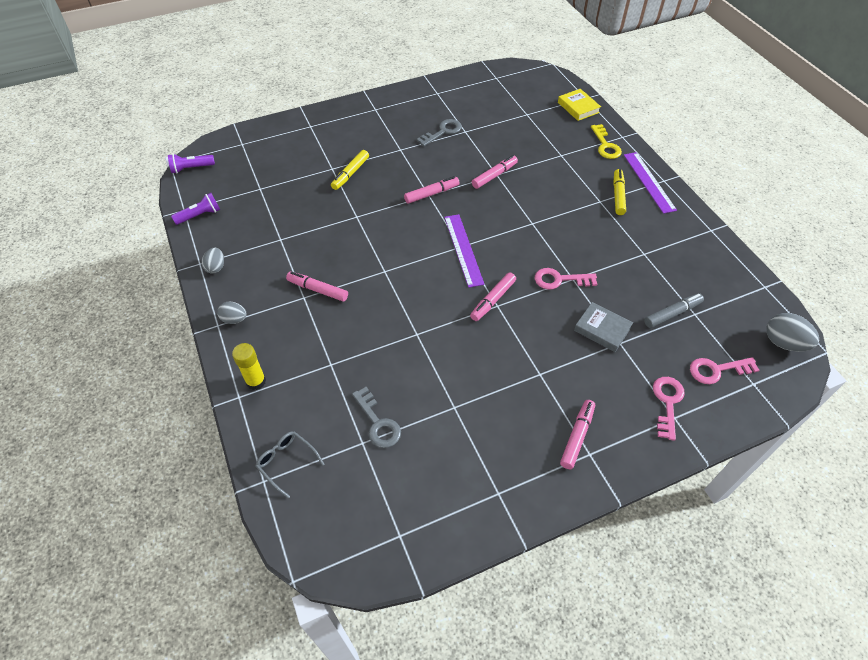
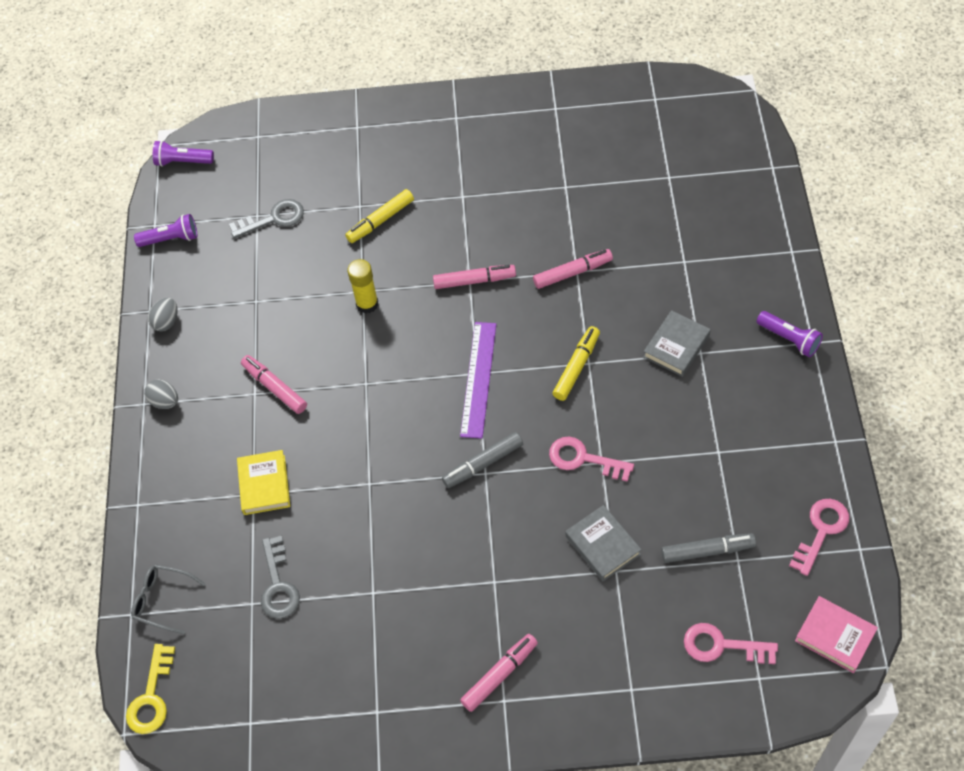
camera: 25 degrees right, 5 degrees up
(256, 381) = (162, 491): yellow glue stick -> yellow glue stick (367, 304)
(286, 462) = (162, 600): grey glasses -> grey glasses turned 45 degrees counterclockwise
(443, 132) = (534, 180): grey key -> grey key (273, 219)
(493, 300) = (483, 463): pink marker -> grey marker
(578, 107) = (752, 183): yellow book -> yellow book (264, 485)
(583, 201) = (676, 346): none -> grey book
(605, 145) = (758, 261): yellow key -> yellow key (151, 697)
(618, 196) = (731, 350): yellow marker -> yellow marker (576, 367)
(649, 182) = (789, 339): purple ruler -> purple flashlight
(667, 402) = (633, 668): pink key -> pink key (821, 531)
(783, 343) = (835, 636): grey egg -> pink book

